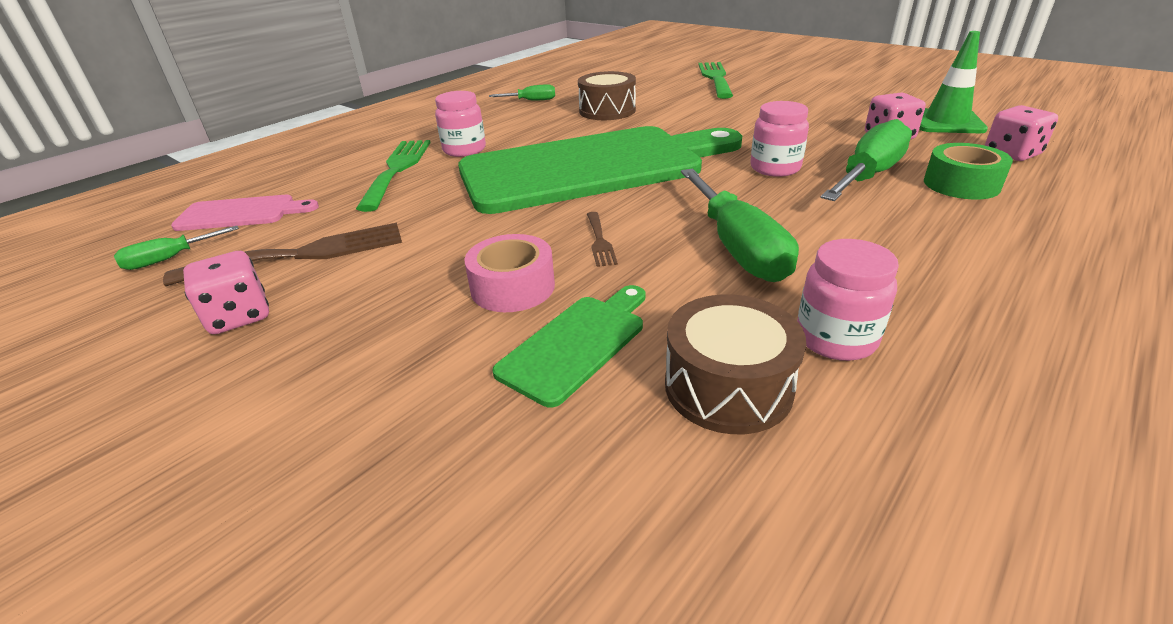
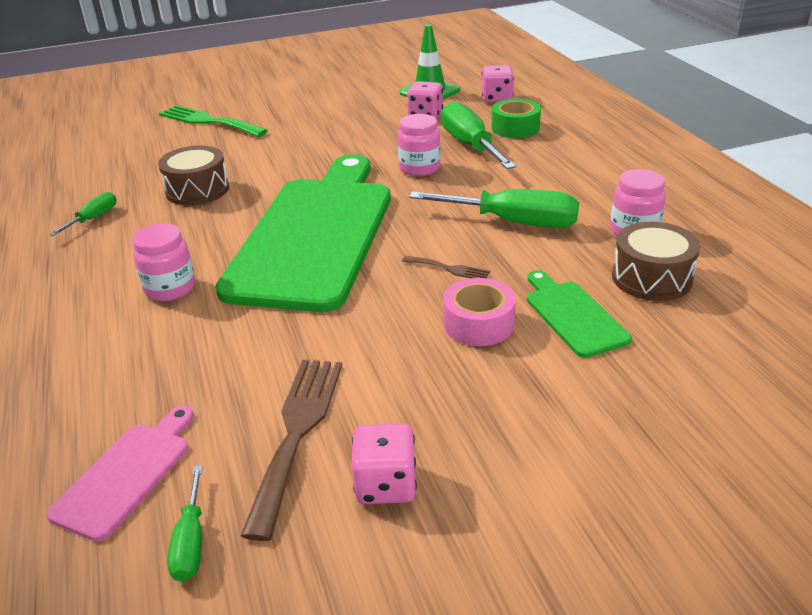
camera: 60 degrees left, 0 degrees up
(397, 169) = (160, 340): green fork -> none

